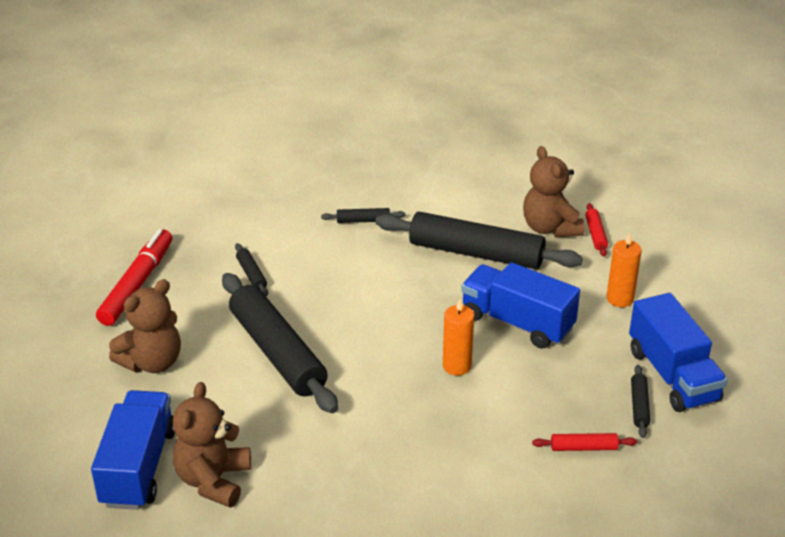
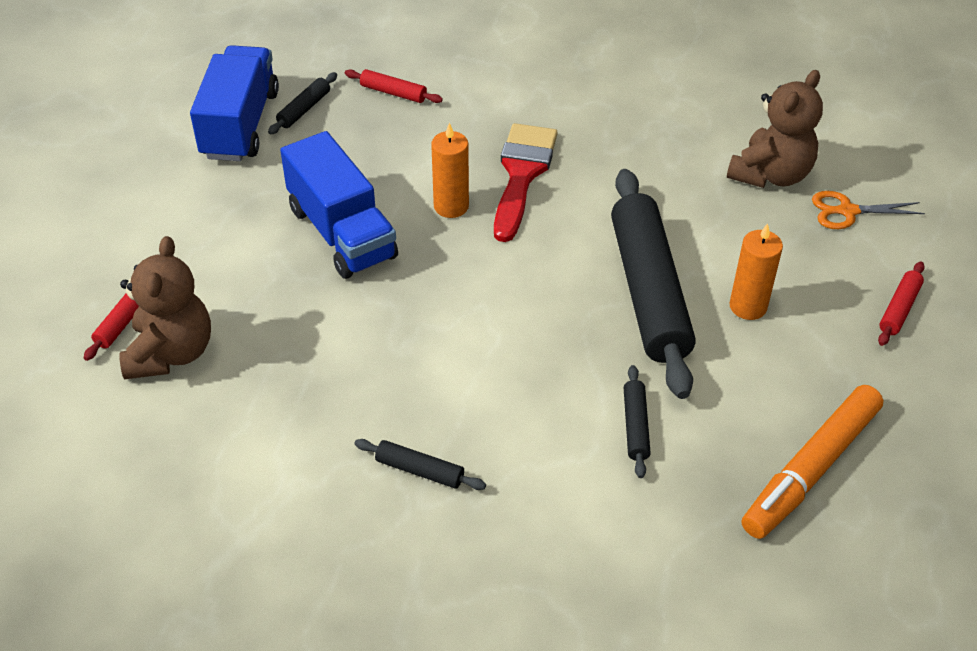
camera: 155 degrees left, 10 degrees up
(87, 398) = (899, 309): none -> red rolling pin
(137, 284) = (810, 469): red marker -> orange marker
(139, 467) = (847, 211): blue truck -> orange scissors
(152, 362) = (810, 331): brown teddy bear -> none
(421, 409) = (522, 174): none -> red brush
(476, 253) = (306, 348): black rolling pin -> none
(620, 299) = (197, 221): orange candle -> orange candle (748, 306)

